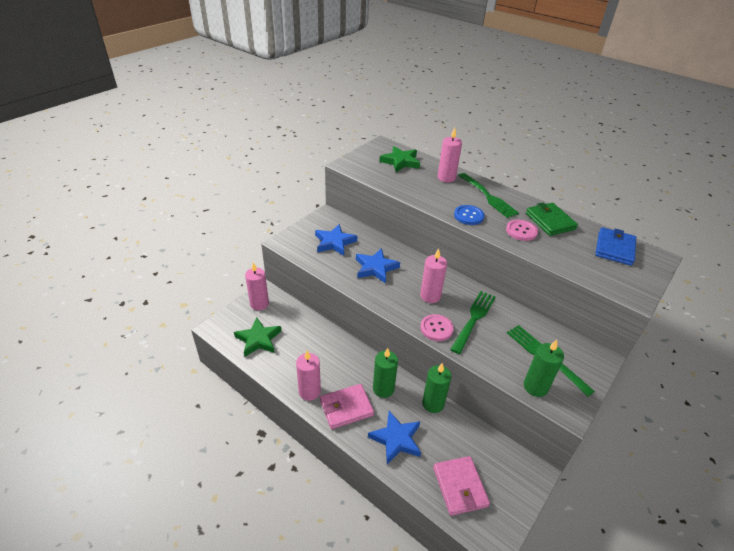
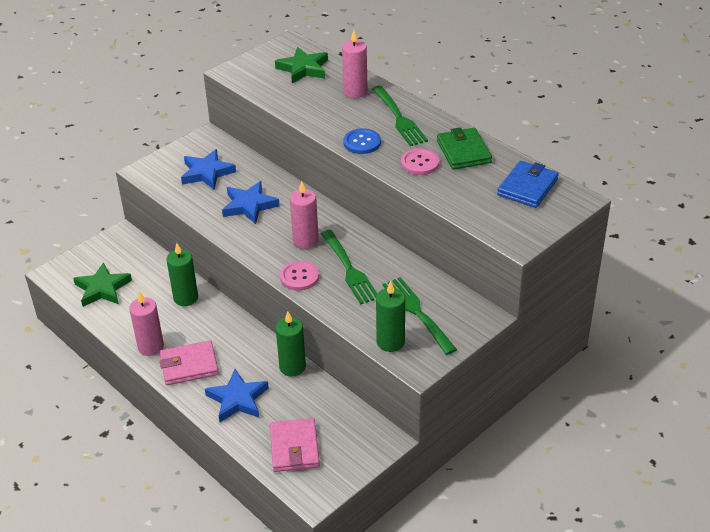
camera: 10 degrees right, 0 degrees up
(259, 304) = (111, 248): pink candle -> none
(383, 389) = (238, 349): green candle -> green candle (186, 298)
(474, 319) = (349, 269): green fork -> green fork turned 120 degrees clockwise

